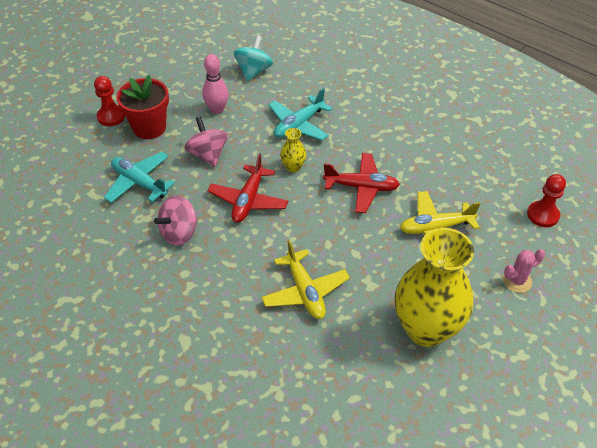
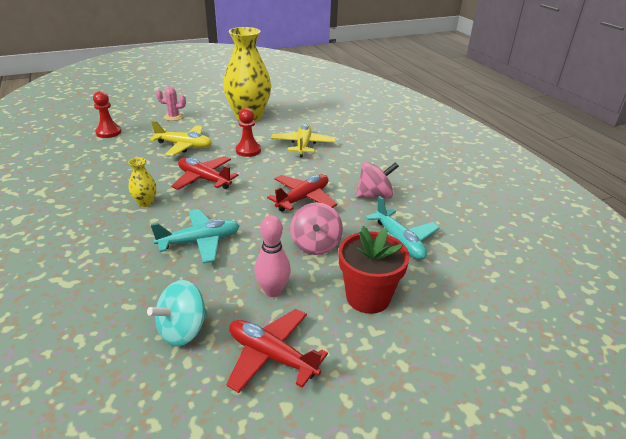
camera: 155 degrees left, 15 degrees down
(111, 116) = (415, 332): red pawn -> red pawn (248, 150)
(193, 77) = (271, 356): none -> red plane
(293, 167) = (243, 209): yellow vase -> yellow vase (145, 202)

